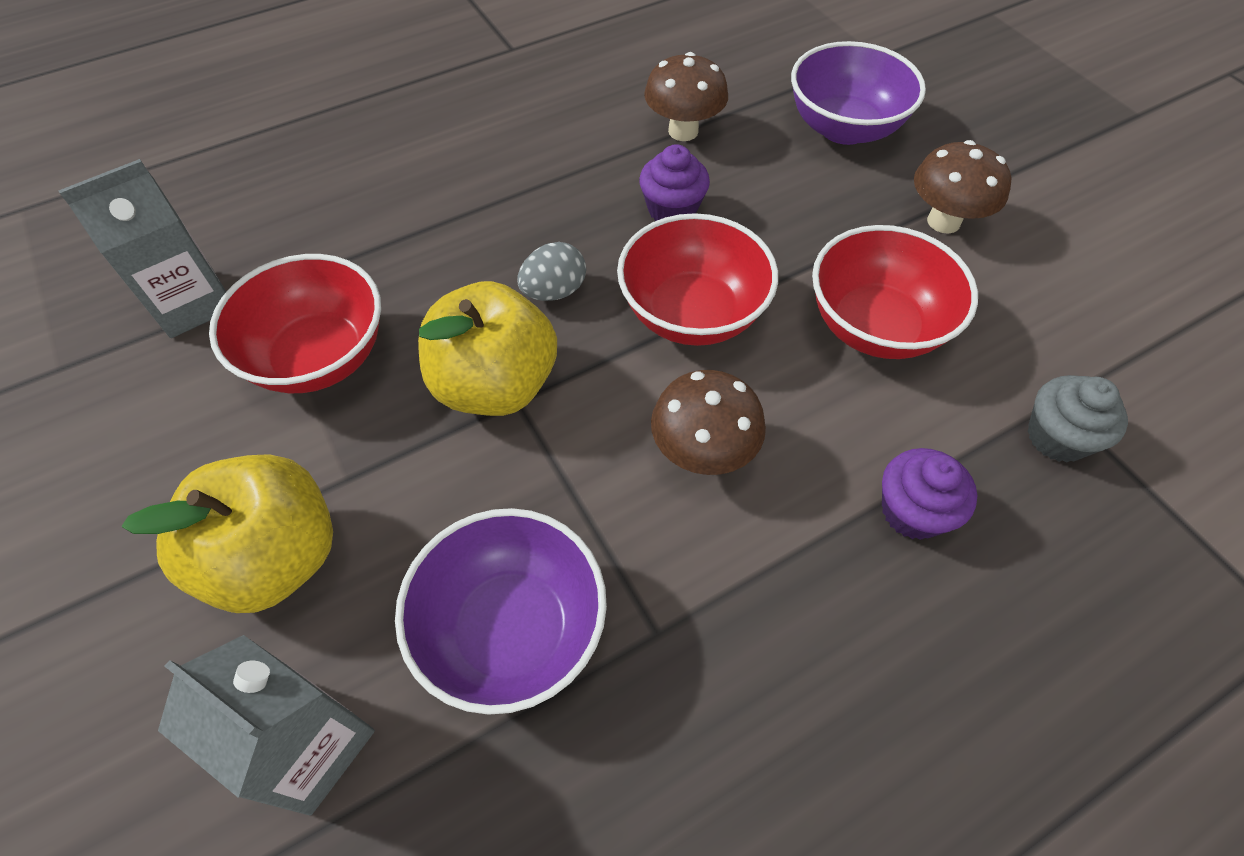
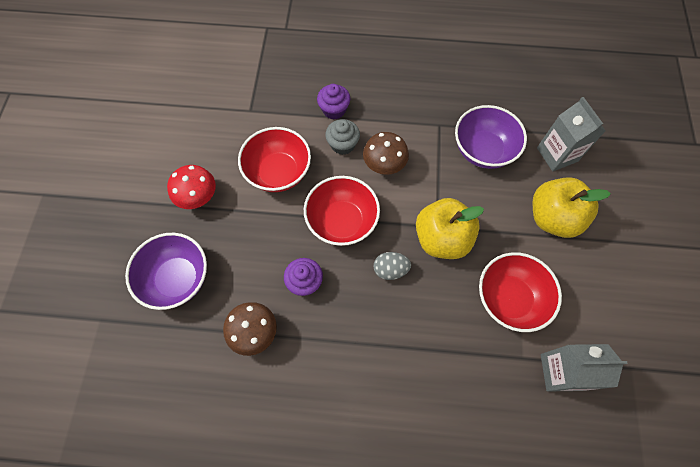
camera: 145 degrees left, 10 degrees up
(943, 221) = (199, 198): brown mushroom -> red mushroom
(1057, 437) = (265, 102): grey cupcake -> grey cupcake (342, 144)

